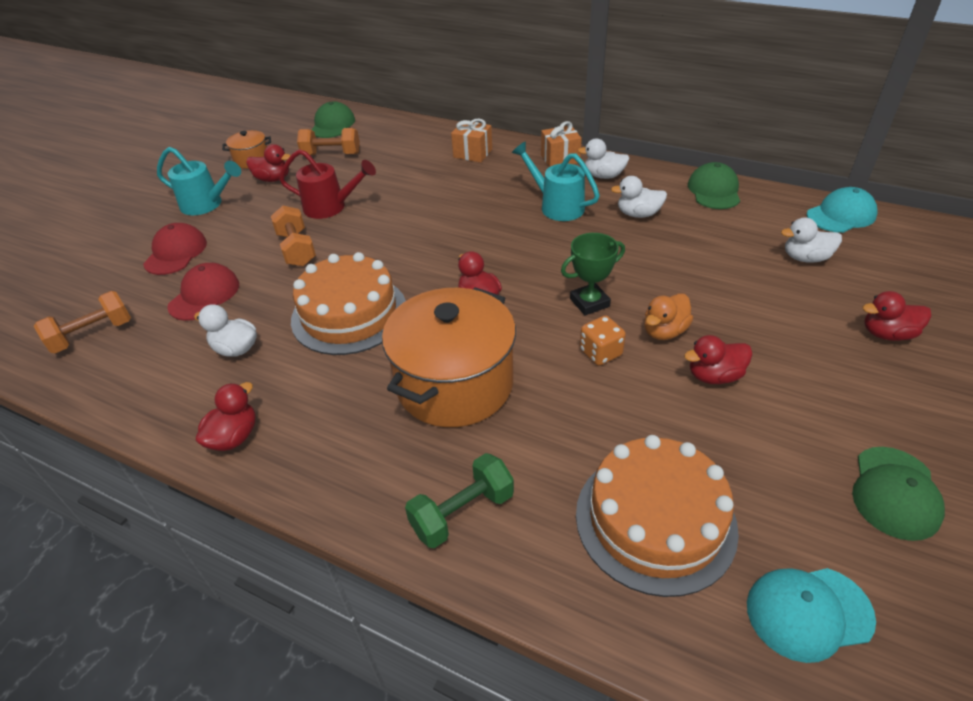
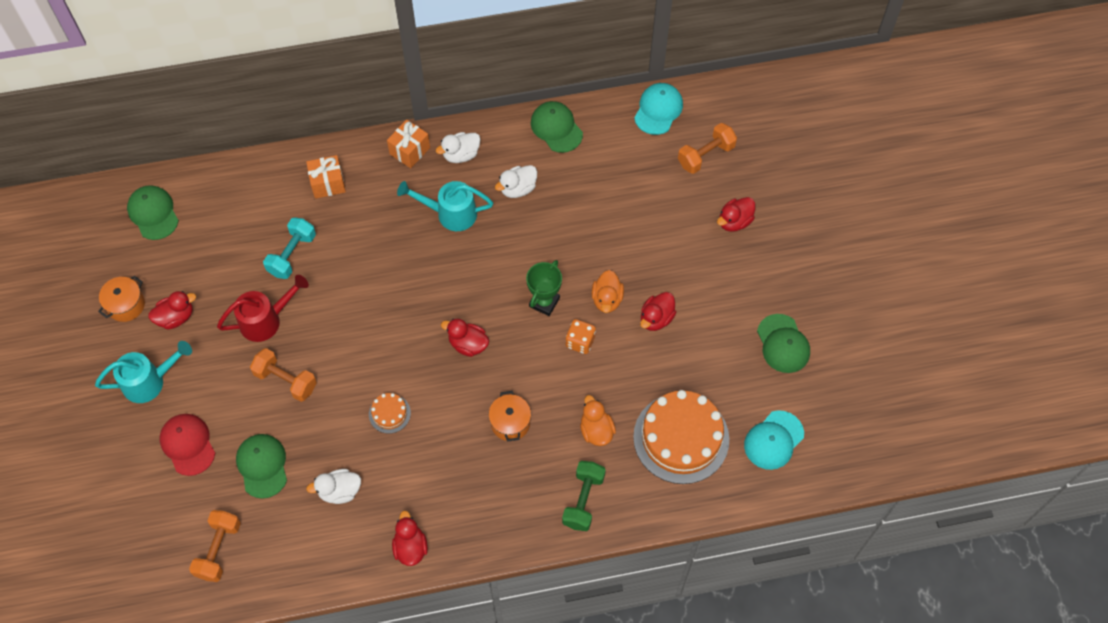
camera: 40 degrees left, 20 degrees up
(204, 295) = (262, 466): red cap -> green cap
(331, 154) = (197, 255): orange dumbbell -> orange dumbbell (705, 155)
(349, 314) = (389, 413): orange cake -> orange cake, size x0.44
(398, 180) = (292, 255): none -> turquoise dumbbell
(454, 384) = (510, 423): orange pot -> orange pot, size x0.46
(546, 446) = (596, 430): none -> orange duck
(805, 258) = (656, 173): white duck -> none

